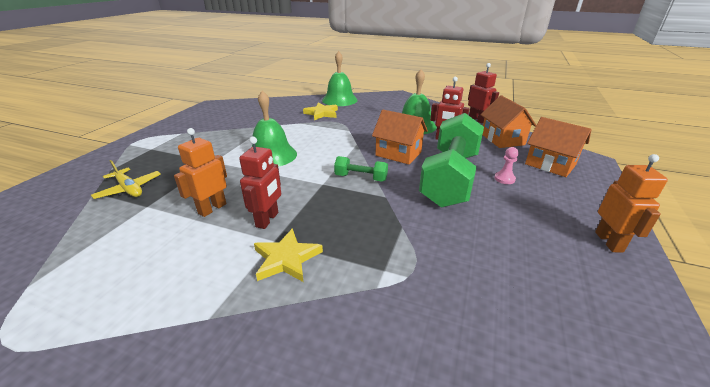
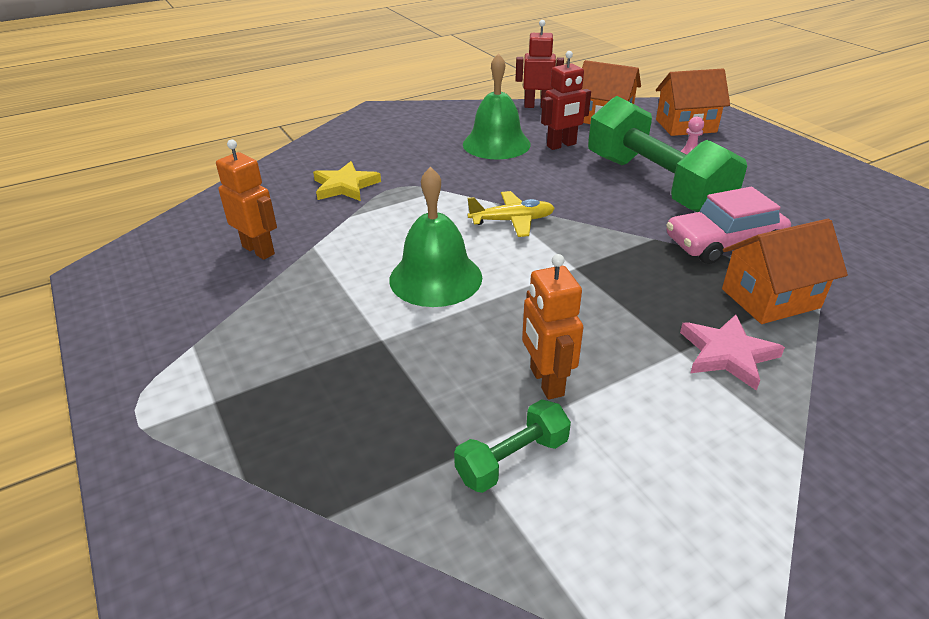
camera: 50 degrees left, 5 degrees up
(129, 189) = (371, 463): yellow plane -> yellow plane (512, 221)
(267, 220) = (625, 341): red robot -> none
(286, 258) = (727, 354): yellow star -> pink star
(339, 100) = (317, 154): green bell -> none
(361, 178) = (591, 235): green dumbbell -> green dumbbell (512, 459)
(398, 154) = (559, 187): orange house -> orange house (770, 298)
(415, 222) = (723, 243): none -> pink car
(609, 242) = (832, 171): orange robot -> orange robot (259, 250)

